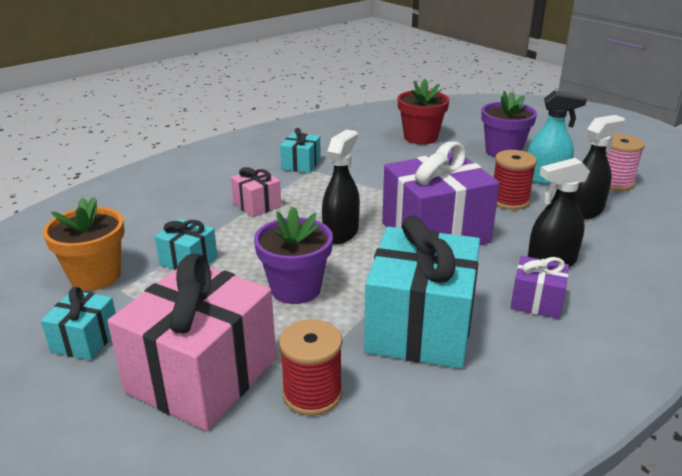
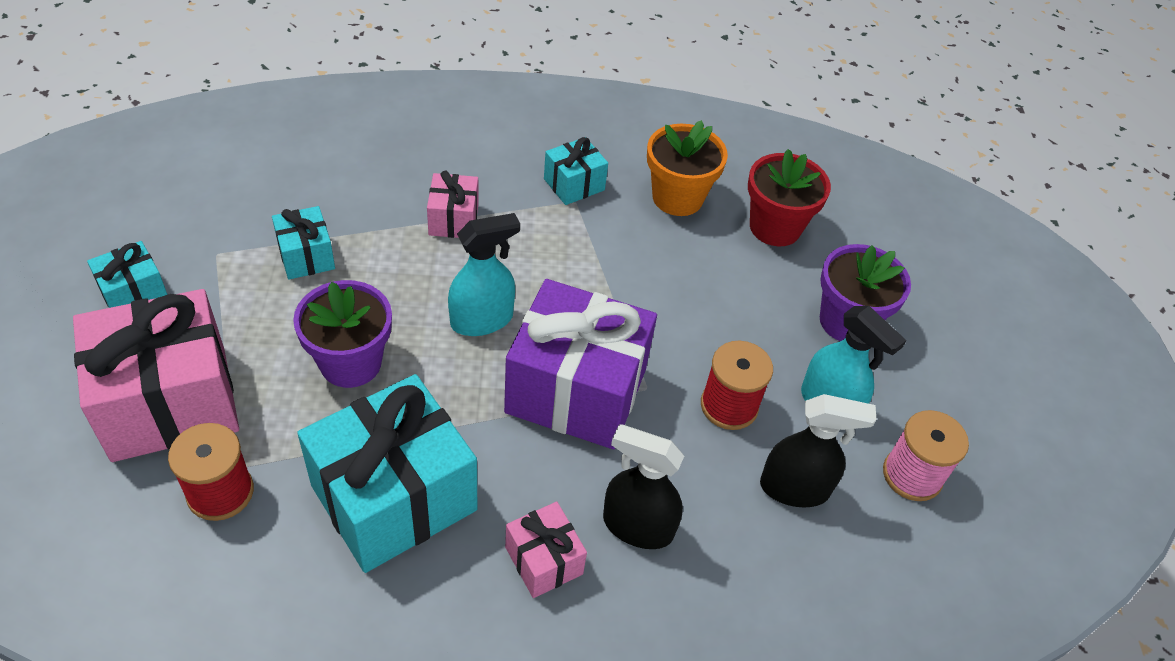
camera: 35 degrees right, 20 degrees up
(95, 276) = (216, 220): orange flower pot -> orange flower pot (677, 197)
(341, 233) = (482, 320): black spray bottle -> turquoise spray bottle
(536, 301) = (544, 560): purple gift -> pink gift

